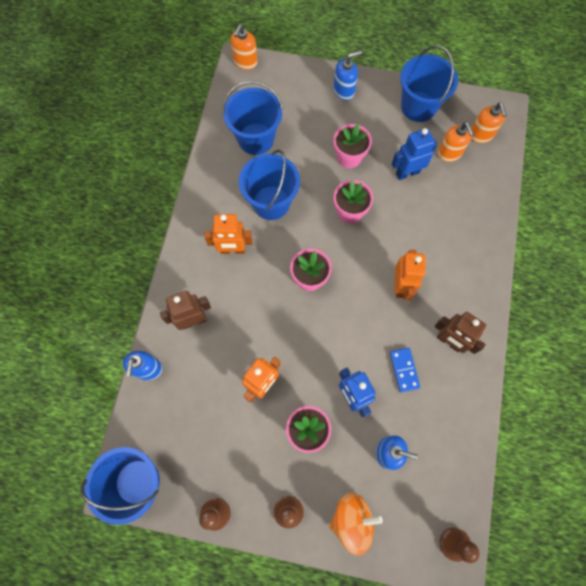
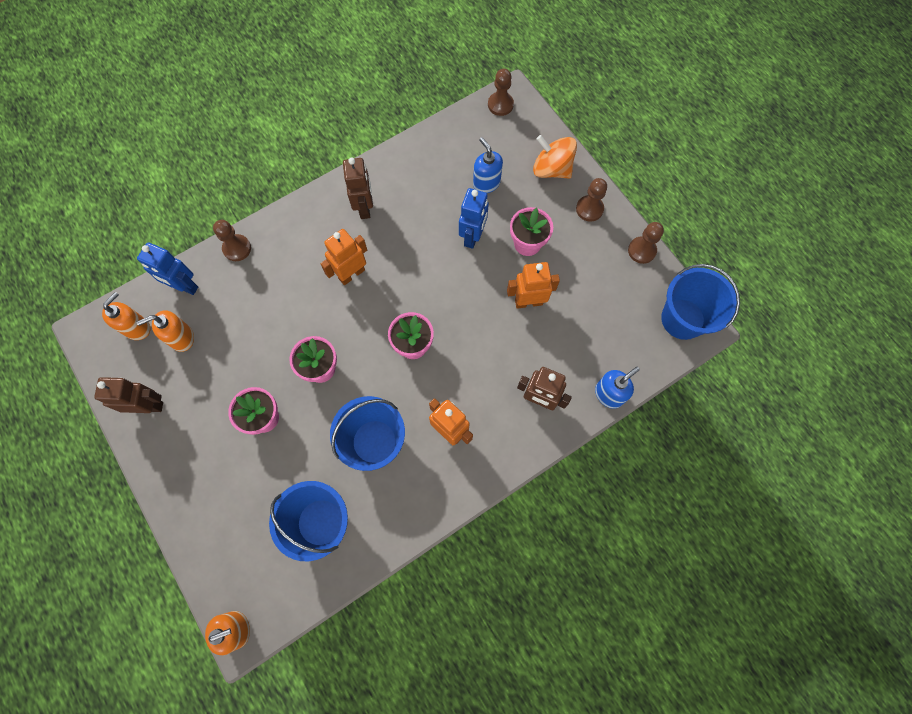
camera: 135 degrees left, 0 degrees up
(344, 91) = (188, 491): blue soap dispenser -> none
(404, 370) = (417, 219): blue domino -> none
(407, 173) = (235, 356): blue robot -> blue robot (184, 286)
(418, 106) = (148, 406): blue bucket -> brown robot
(449, 153) = (181, 338): orange soap dispenser -> orange soap dispenser turned 135 degrees counterclockwise
(491, 231) = (237, 248): none -> brown pawn

